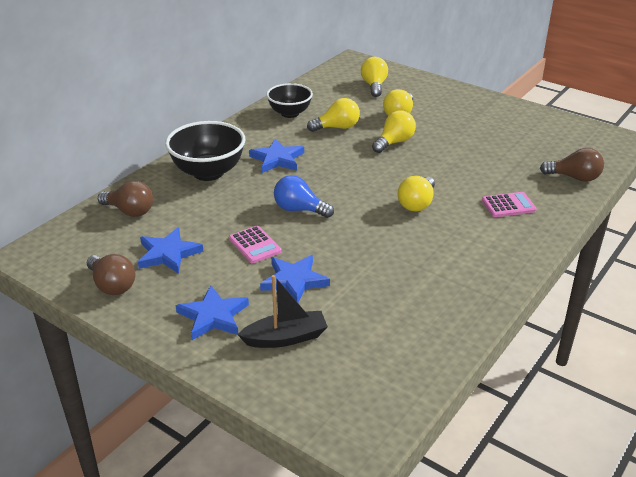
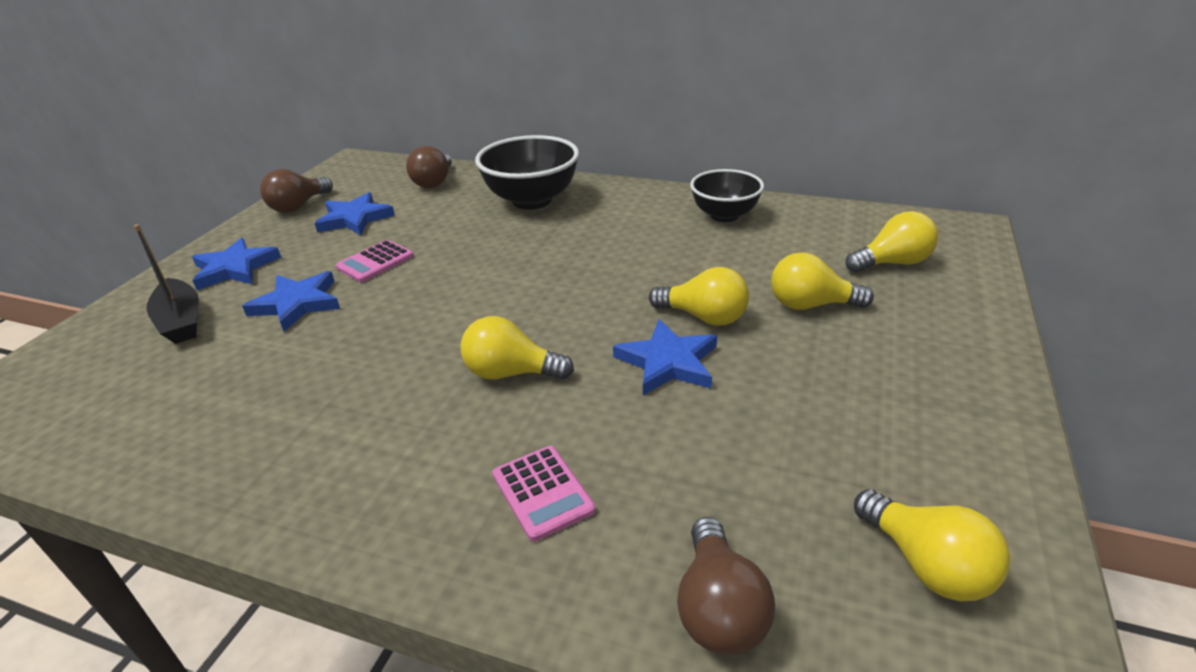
camera: 75 degrees right, 0 degrees up
(277, 159) = (588, 233): blue star -> blue star (668, 362)
(299, 209) = (464, 274): blue light bulb -> none
(337, 127) = (712, 258): yellow light bulb -> yellow light bulb (926, 564)

